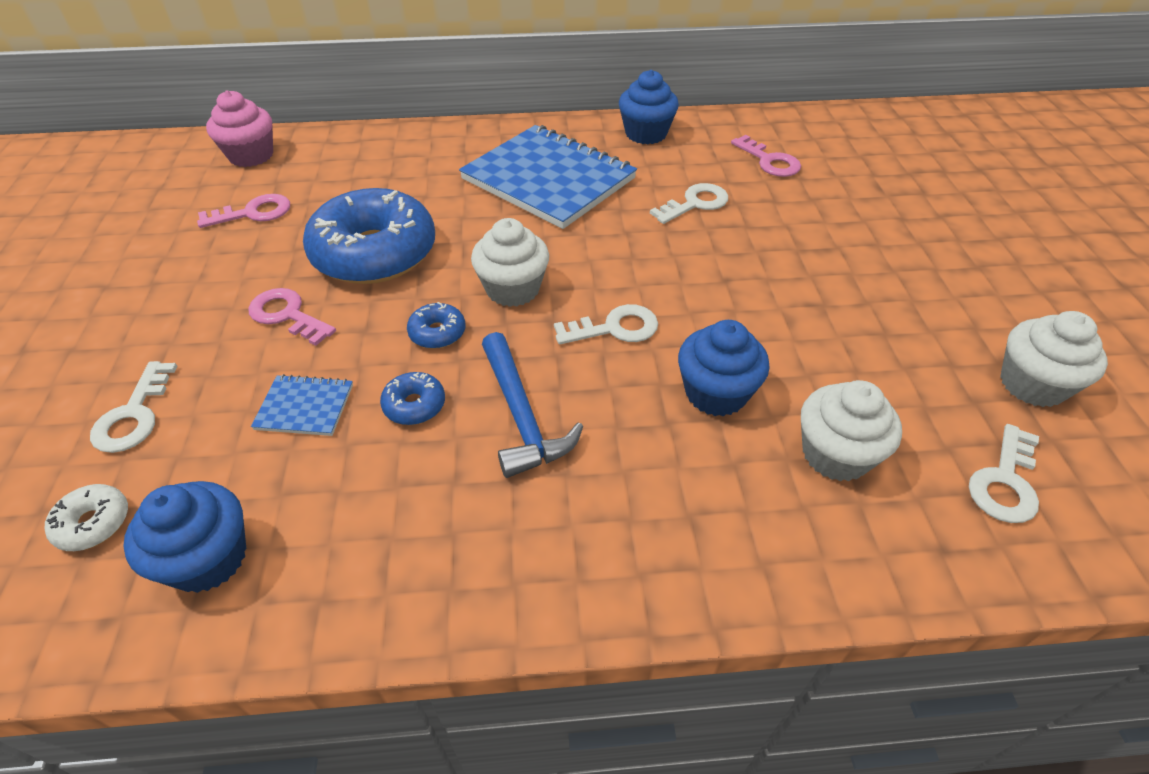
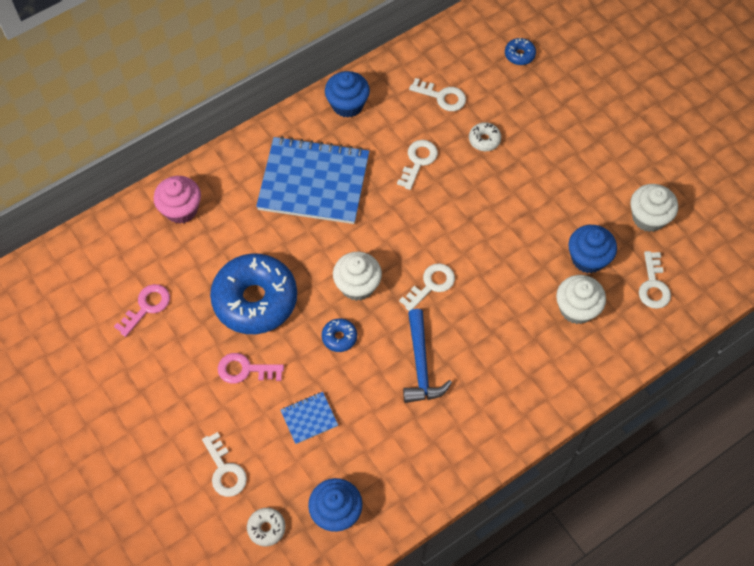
camera: 30 degrees left, 15 degrees up
(251, 155) = (91, 258): pink cupcake -> pink cupcake (181, 209)
(414, 405) = (363, 387): blue donut -> blue donut (519, 55)
(521, 416) = (421, 365): blue hammer -> blue hammer turned 45 degrees clockwise
(716, 393) = (505, 301): blue cupcake -> blue cupcake (588, 258)
(769, 161) = (442, 96): pink key -> white key
(801, 213) = (484, 140): none -> white donut

